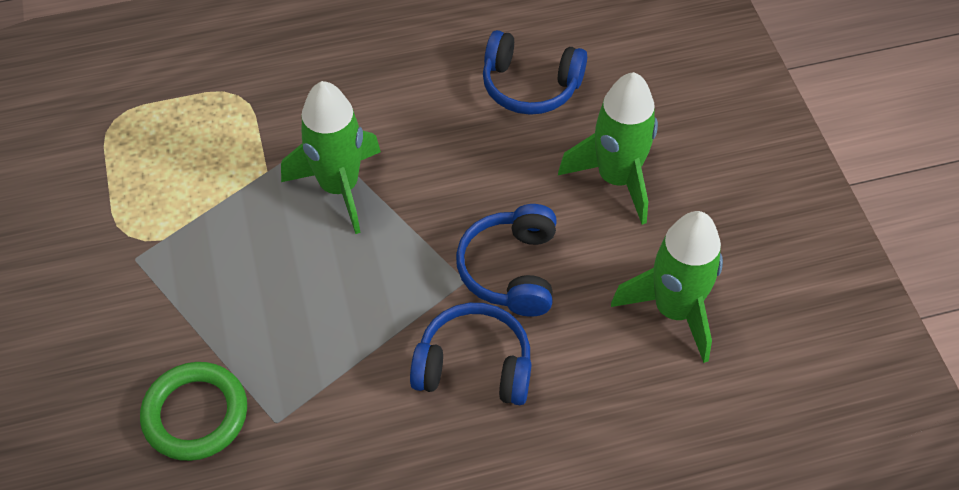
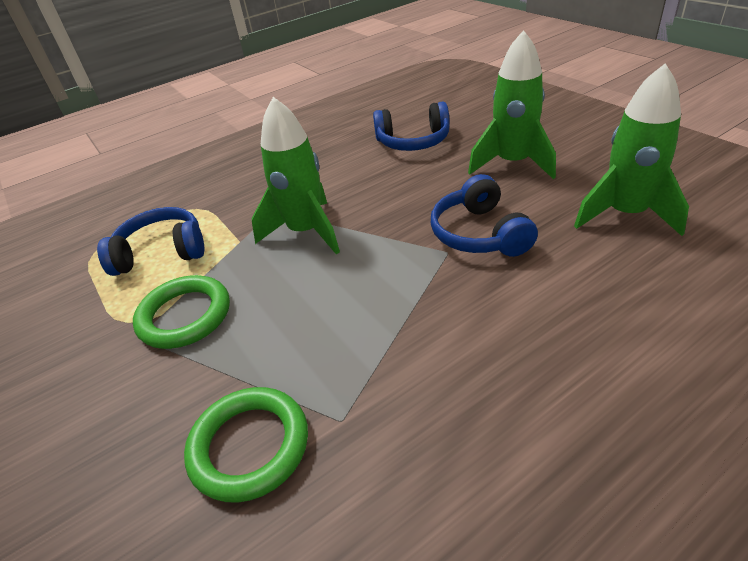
camera: 15 degrees left, 15 degrees down
(182, 252) = (185, 316): none -> green ring
(474, 366) = (500, 304): blue headphones -> blue headphones (161, 252)

